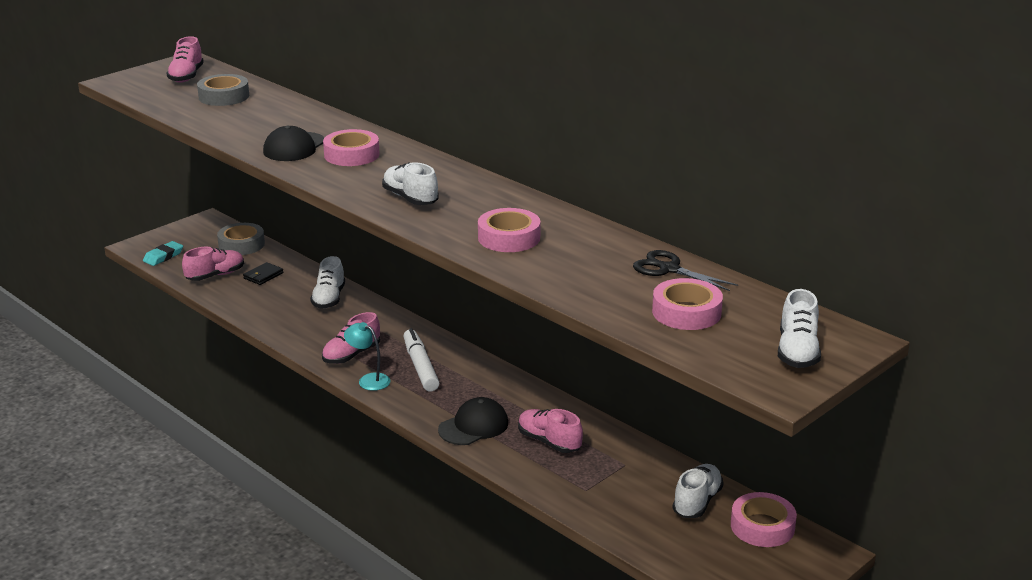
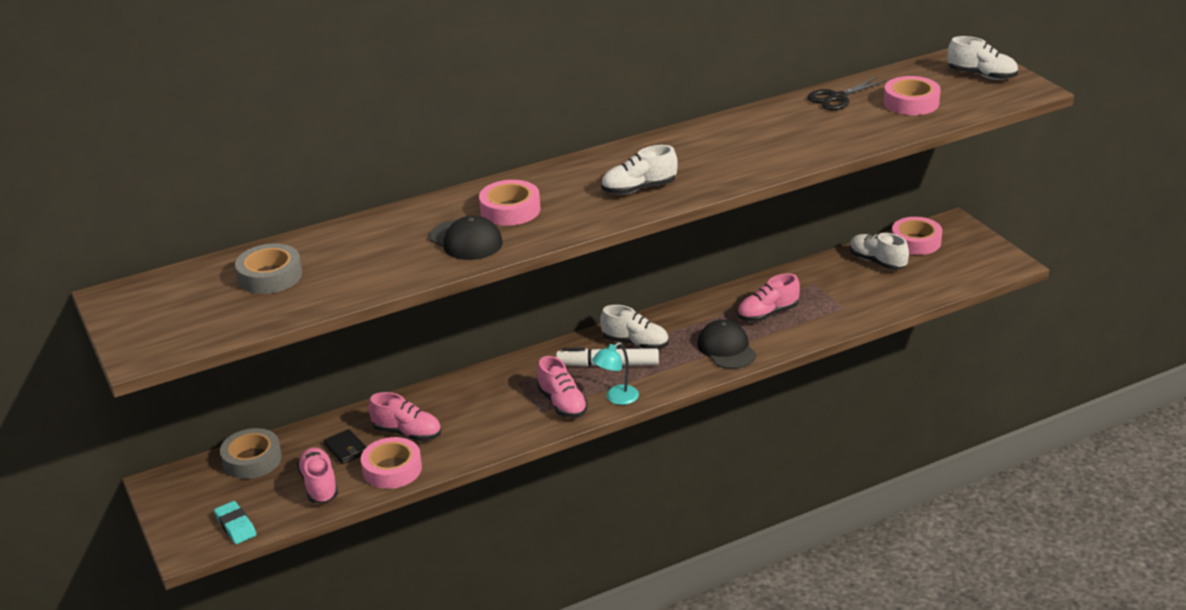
camera: 70 degrees left, 5 degrees up
(186, 76) = (173, 299): pink shoe -> pink shoe (407, 433)
(329, 299) = (433, 407): white shoe -> white shoe (635, 343)
(509, 238) = (748, 153): pink tape -> pink tape (392, 469)

